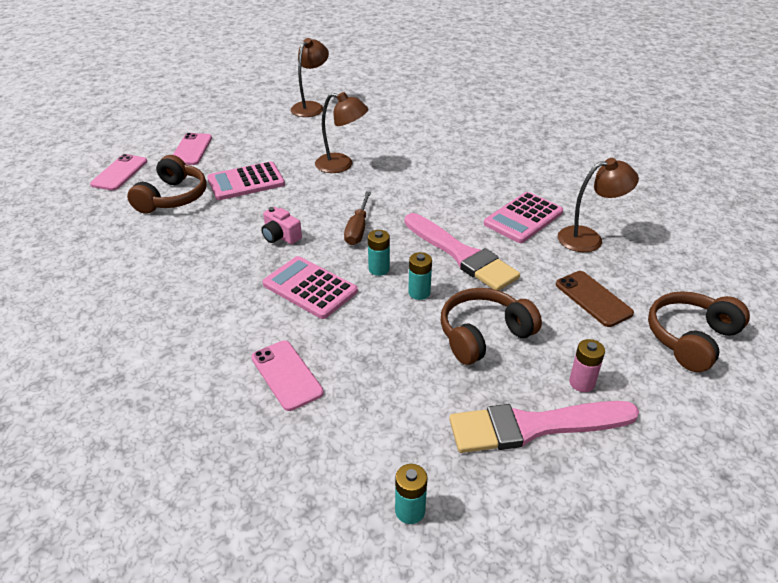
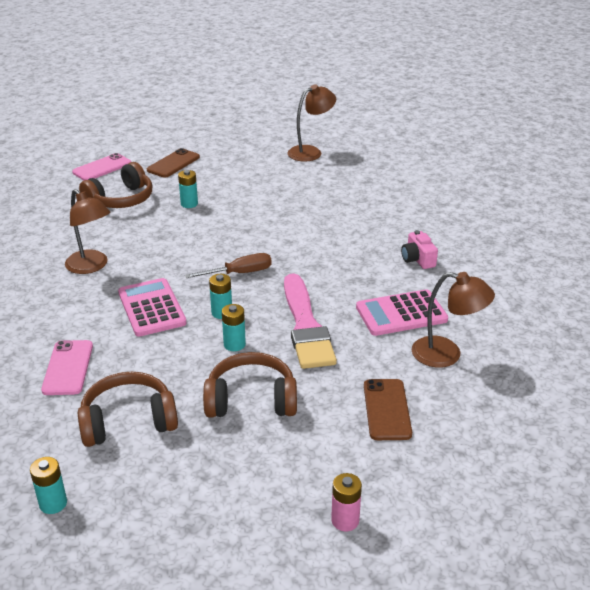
camera: 30 degrees right, 5 degrees down
(191, 149) = (173, 164): pink phone -> brown phone
(246, 182) = (189, 204): pink calculator -> turquoise battery
(280, 236) = (171, 258): pink camera -> pink camera (417, 259)
(342, 165) = (283, 213): brown lamp -> brown lamp (91, 266)
(358, 229) = (239, 273): brown screwdriver -> brown screwdriver turned 150 degrees counterclockwise
(534, 426) = (213, 489): pink brush -> none
(582, 383) = (293, 474): pink battery -> pink battery (345, 520)
(691, 339) = (444, 483): brown headphones -> brown headphones (128, 421)

